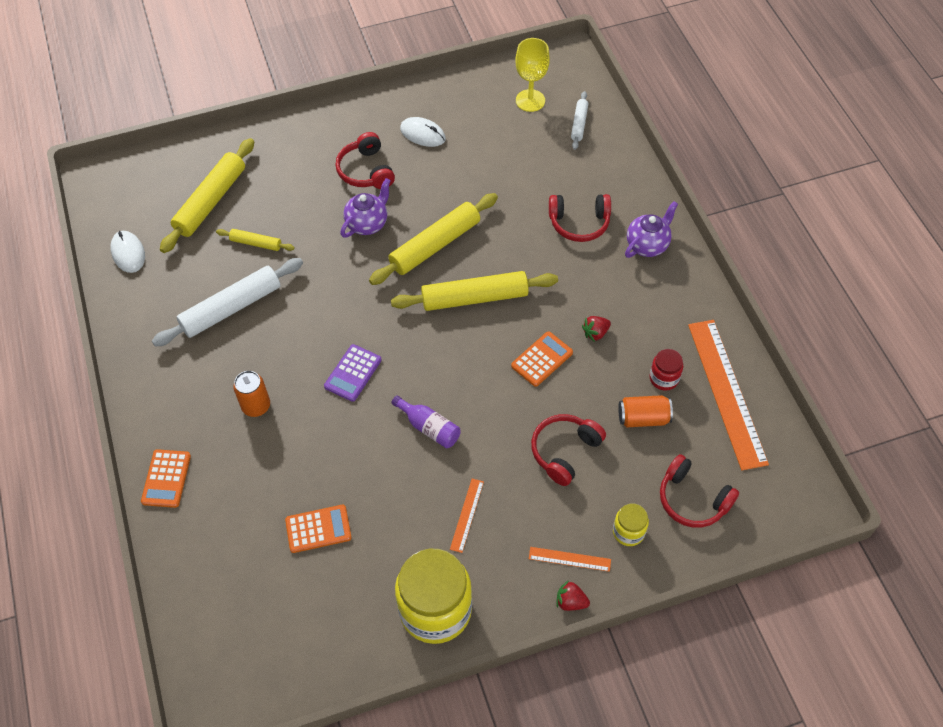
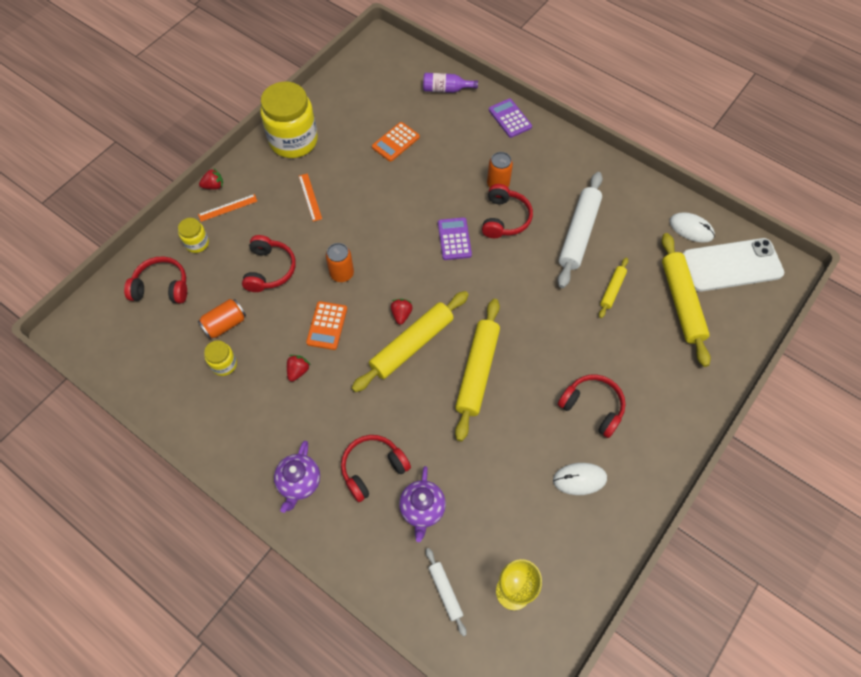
camera: 145 degrees right, 5 degrees up
(134, 205) = (731, 265): none -> white phone
(166, 479) = (510, 118): orange calculator -> purple calculator
(256, 243) = (612, 290): yellow rolling pin -> yellow rolling pin turned 45 degrees counterclockwise
(285, 365) = (504, 218): none -> red headphones
(367, 224) = (546, 358): purple teapot -> purple teapot (422, 509)
(429, 427) = (373, 234): purple bottle -> purple bottle (446, 89)
(463, 330) = (401, 314): none -> red strawberry
(492, 403) = (342, 273): none -> orange can
(664, 378) = (224, 364): red jar -> yellow jar
(726, 392) = (169, 381): orange ruler -> none

